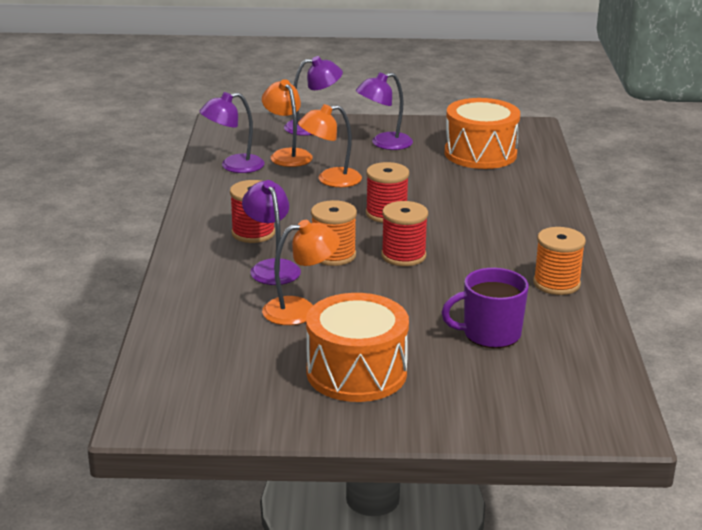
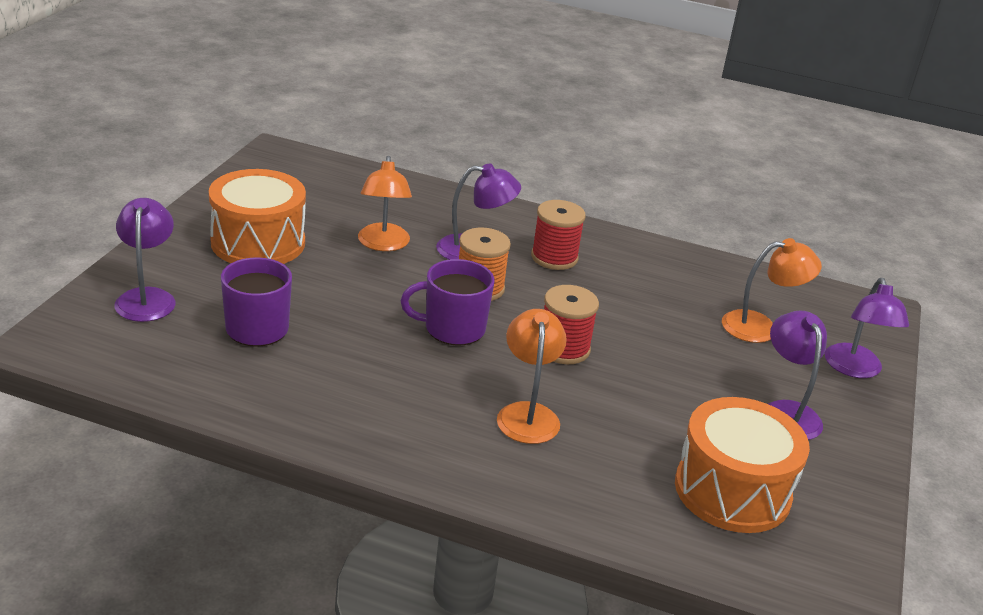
camera: 105 degrees right, 5 degrees up
(233, 166) = (733, 284): purple lamp -> purple lamp (147, 297)
(330, 180) = (675, 337): orange lamp -> orange lamp (527, 414)
(403, 256) = (453, 329): red spool -> purple mug
(556, 283) = (321, 409): orange spool -> none

